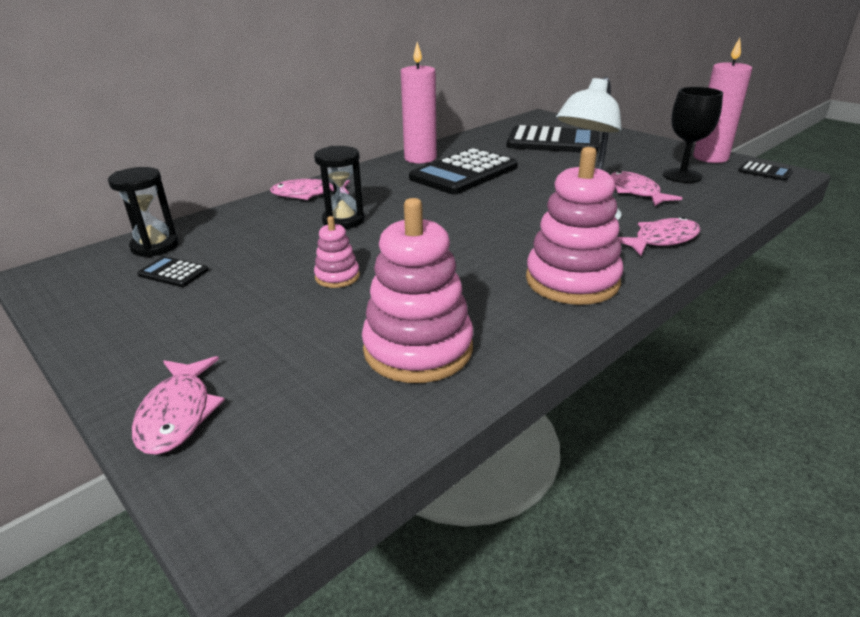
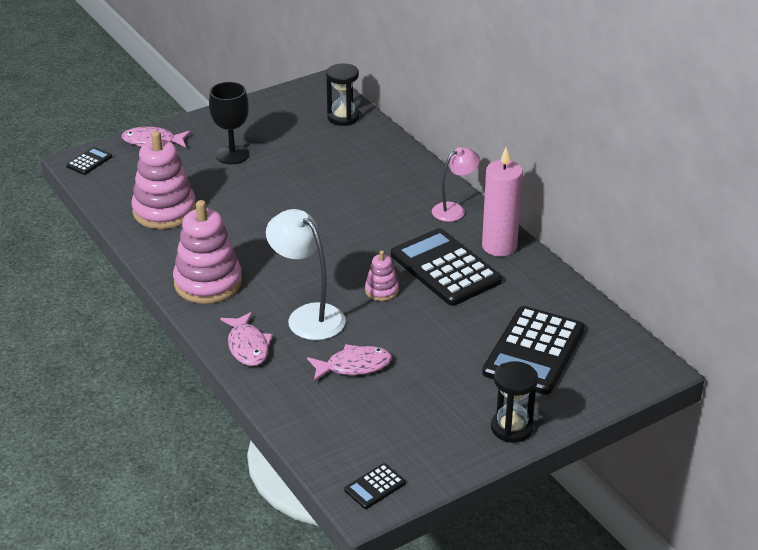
camera: 100 degrees right, 5 degrees up
(173, 273) = (299, 128): black calculator -> black calculator (89, 161)
(307, 194) = (419, 178): pink fish -> none
(337, 277) = (263, 188): pink stacking toy -> pink stacking toy (381, 290)
(343, 221) = (355, 193): black hourglass -> black hourglass (511, 428)
(366, 177) = (454, 210): none -> pink lamp
(682, 176) = (385, 415): black goblet -> black goblet (232, 155)
(710, 158) = (436, 463): pink candle -> none

